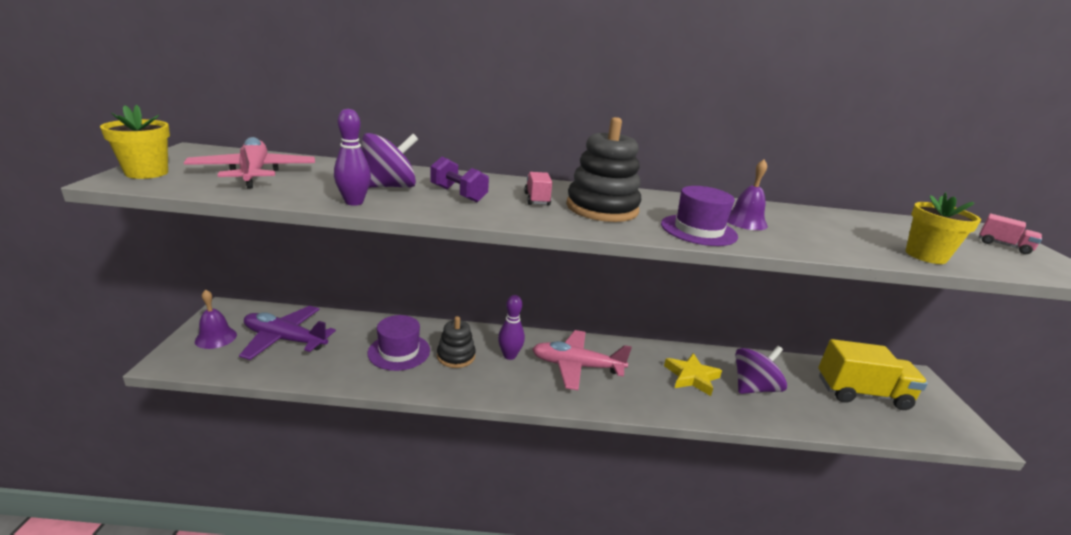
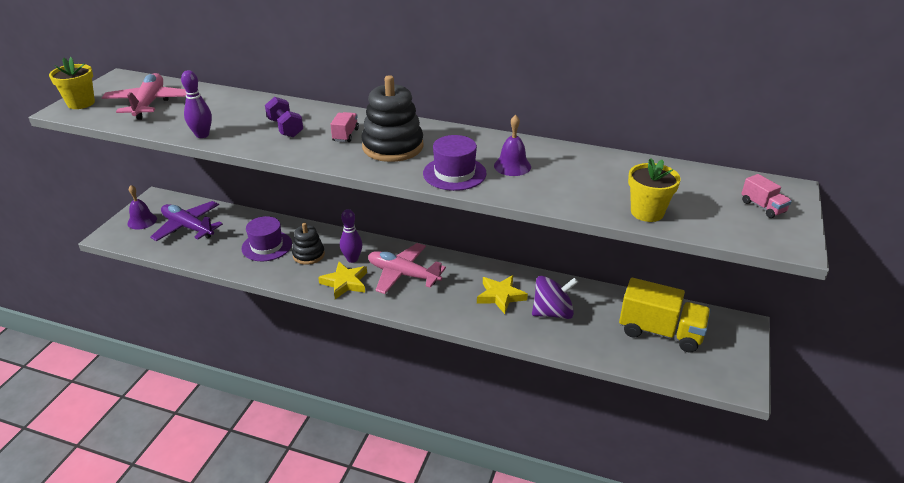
camera: 20 degrees right, 10 degrees up
(390, 187) = (238, 119): purple spinning top -> none
(518, 383) = (345, 283): none -> yellow star

